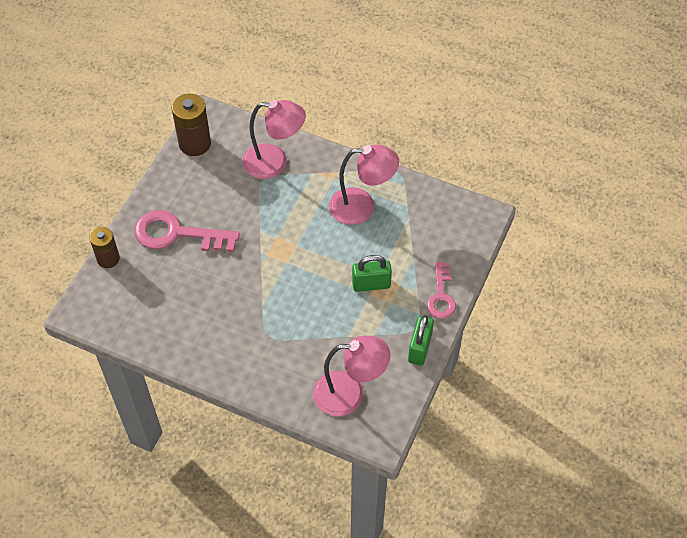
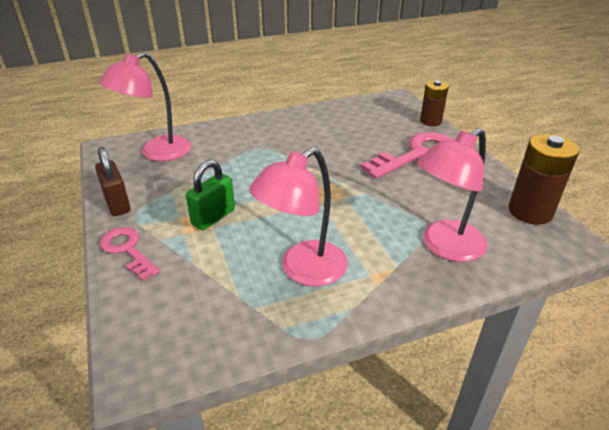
camera: 135 degrees right, 20 degrees down
(419, 348) = (117, 203): green padlock -> brown padlock

